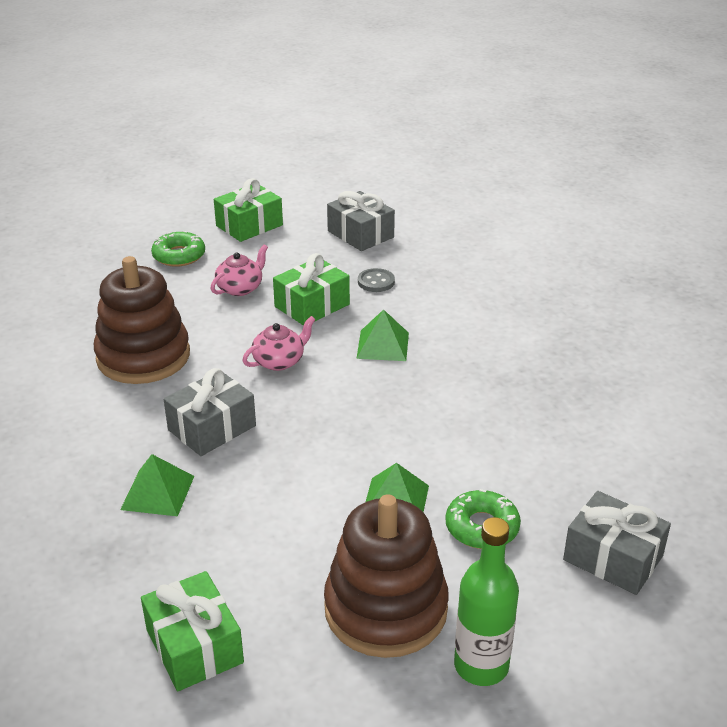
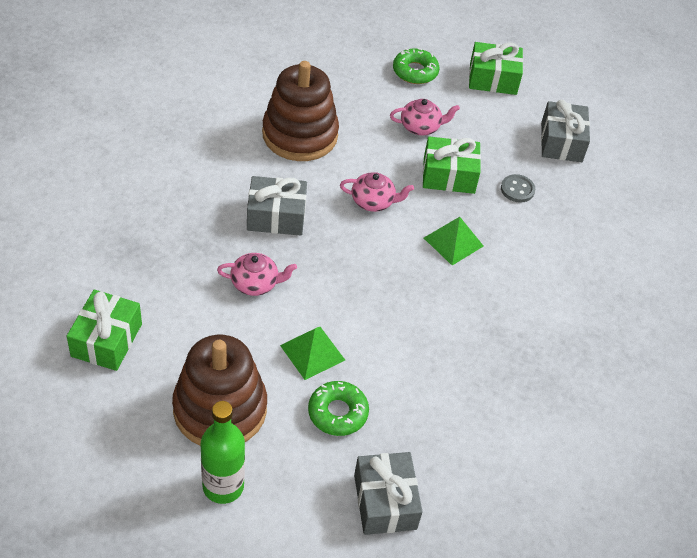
camera: 40 degrees right, 15 degrees up
(158, 492) = (197, 234): green pyramid -> none
(269, 489) = (255, 283): none -> pink teapot

